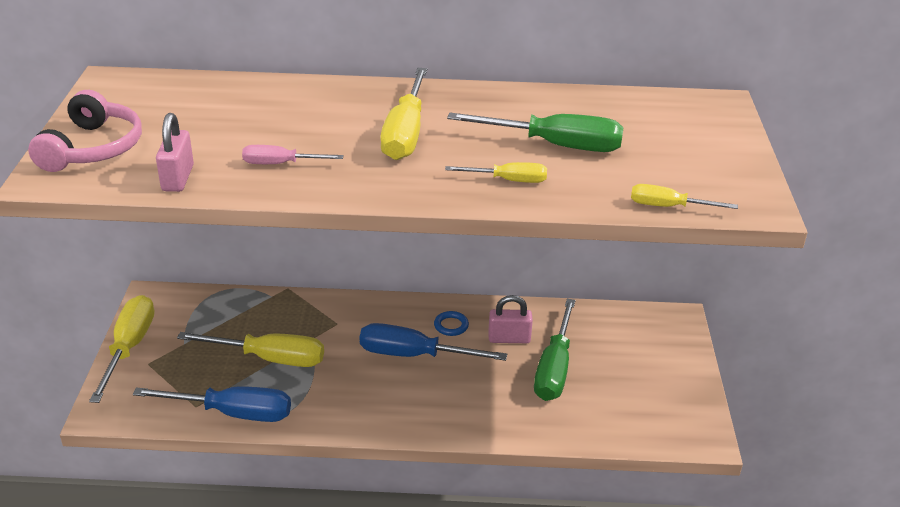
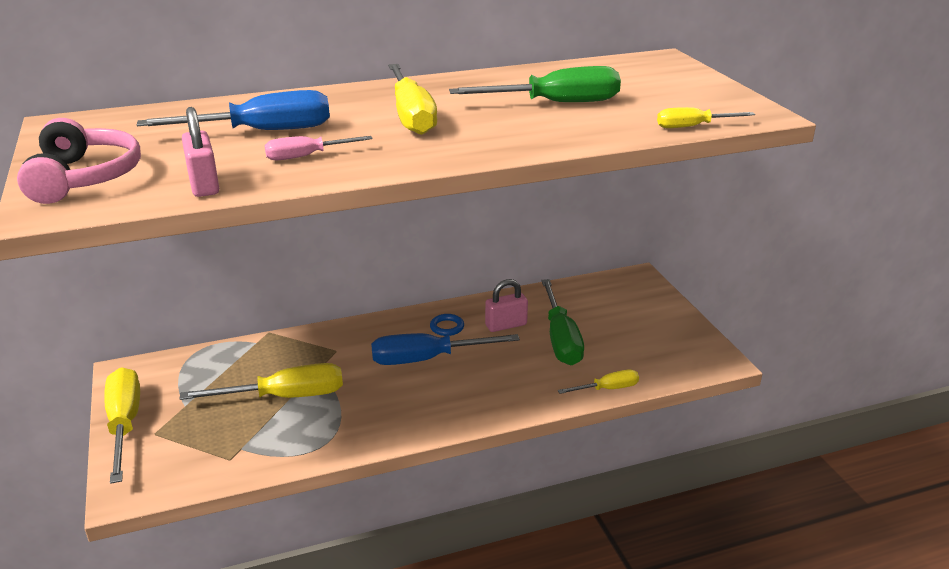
camera: 20 degrees left, 5 degrees down
(233, 413) = (274, 455): blue screwdriver -> blue screwdriver (262, 131)
(508, 180) = (539, 132): yellow screwdriver -> yellow screwdriver (607, 389)

